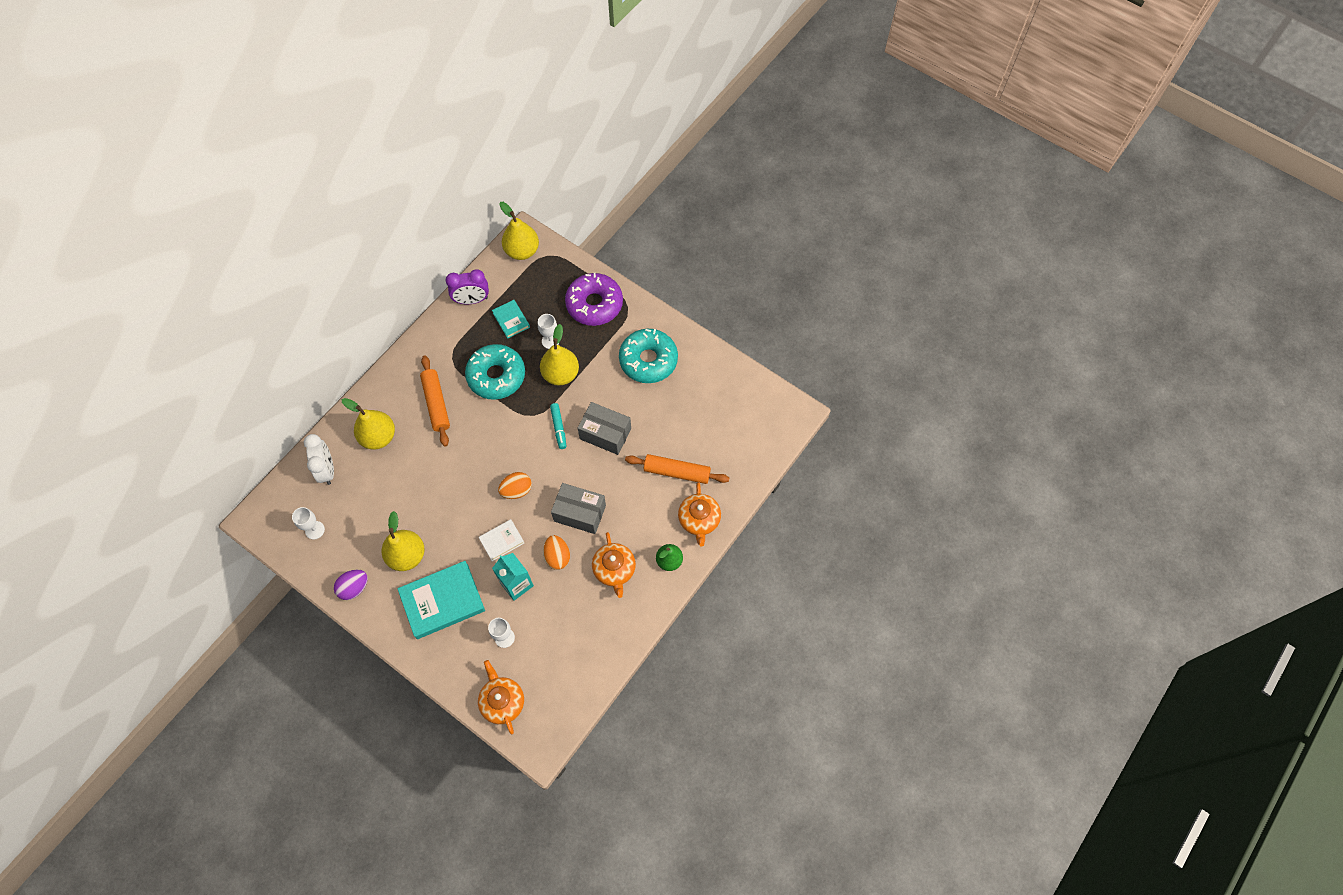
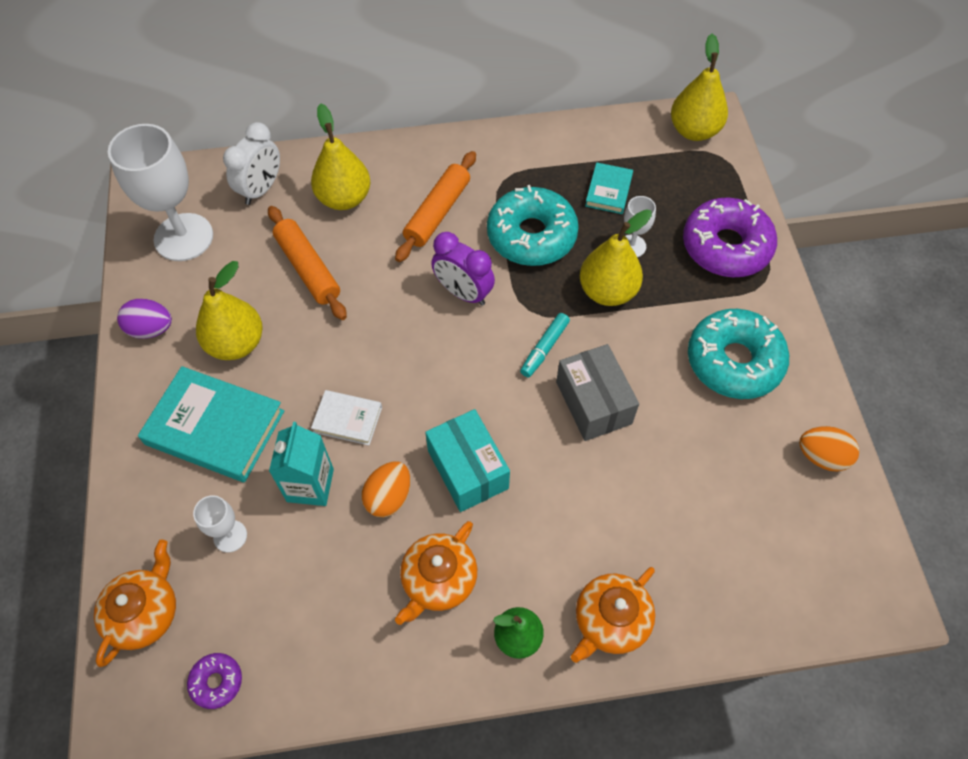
camera: 45 degrees right, 5 degrees down
(314, 530) = (183, 237): white goblet -> white goblet, size x2.10
(472, 300) = (586, 139): purple clock -> purple clock (463, 293)
(516, 490) = (424, 377): orange egg -> orange egg (822, 456)
(565, 695) = (216, 682): none -> purple donut
(579, 513) = (467, 469): grey box -> turquoise box
(677, 472) = (640, 529): orange rolling pin -> orange rolling pin (308, 268)

